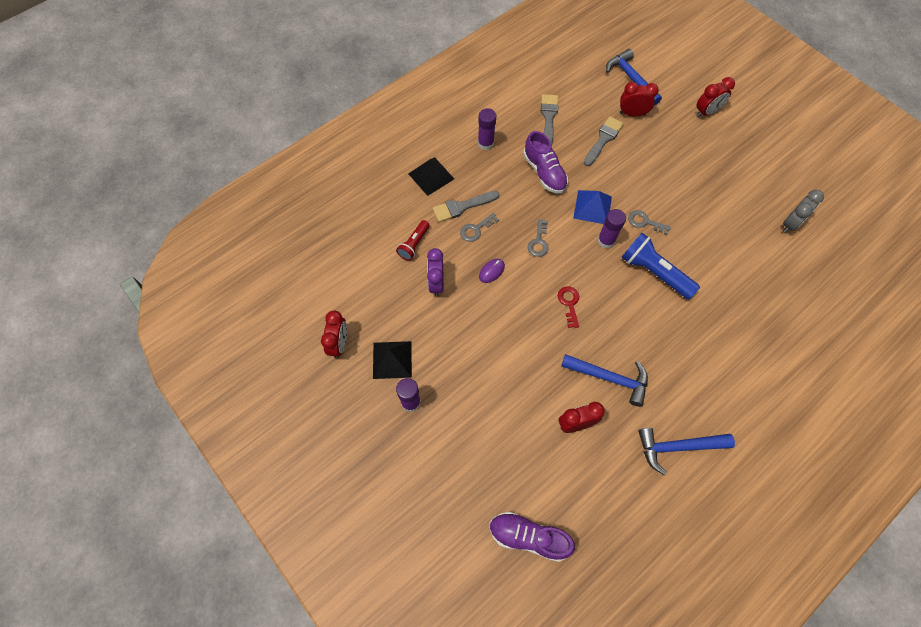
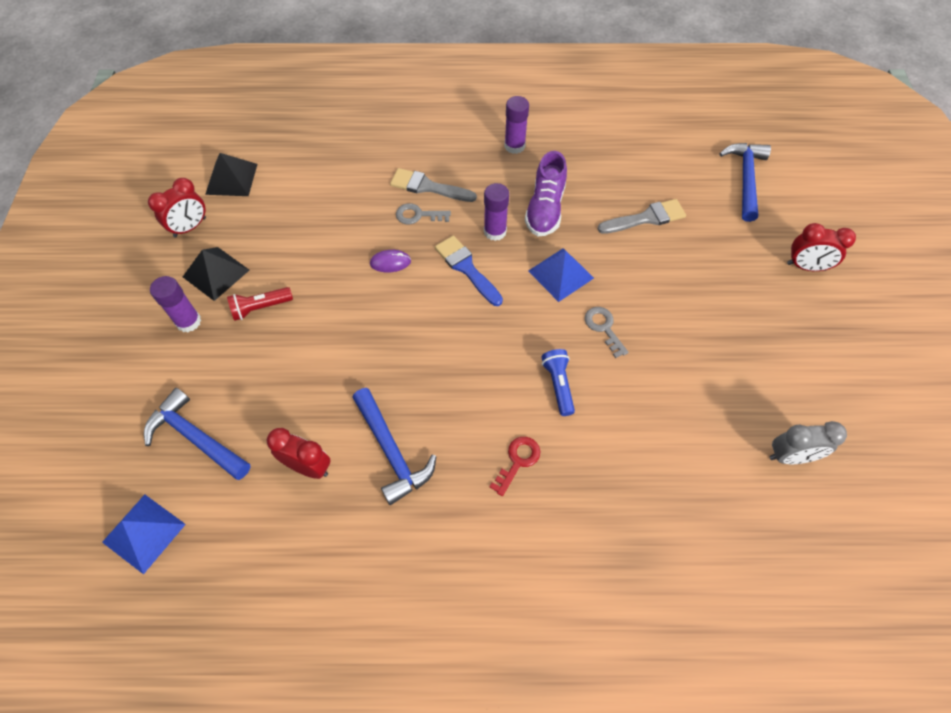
camera: 40 degrees right, 5 degrees down
(414, 244) = (347, 190): red flashlight -> red flashlight (260, 308)
(431, 176) = (429, 142): black pyramid -> black pyramid (231, 179)
(436, 283) = (328, 237): purple clock -> none
(528, 537) = (144, 533): purple shoe -> blue pyramid
(538, 242) = (466, 268): grey key -> blue brush
(548, 117) = (607, 161): grey brush -> none
(569, 303) = (432, 347): red key -> red key (518, 461)
(606, 240) = (539, 316): purple glue stick -> purple glue stick (495, 231)
(632, 114) = (708, 214): red clock -> none
(654, 272) = (558, 385): blue flashlight -> blue flashlight, size x0.58
(677, 447) = (384, 582): blue hammer -> blue hammer (195, 437)

